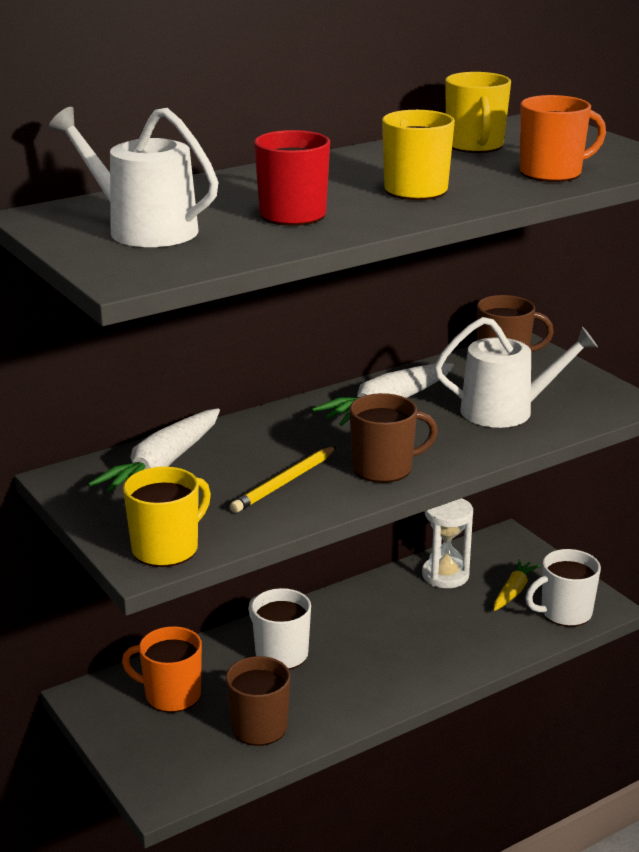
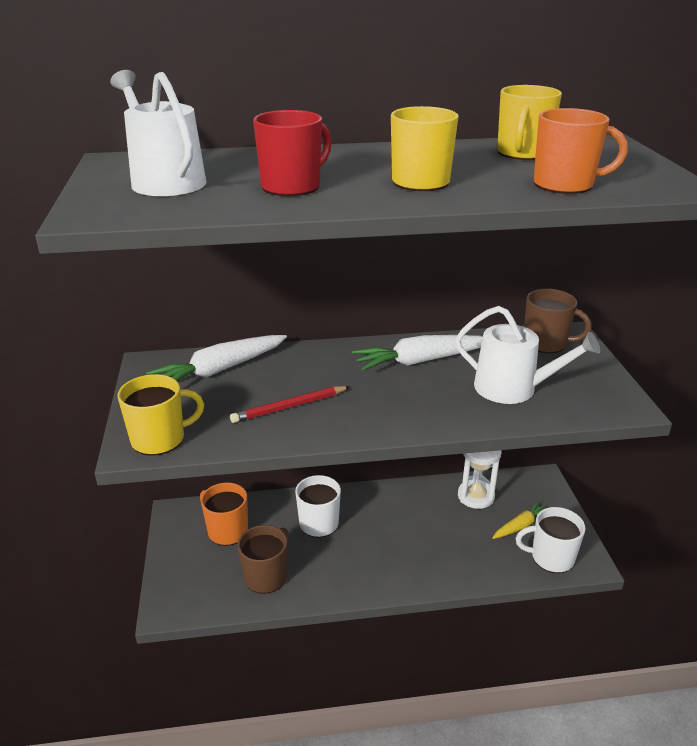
camera: 25 degrees right, 5 degrees up
(284, 483) = (289, 407): yellow pencil -> red pencil
(384, 468) = (373, 414): brown mug -> none

